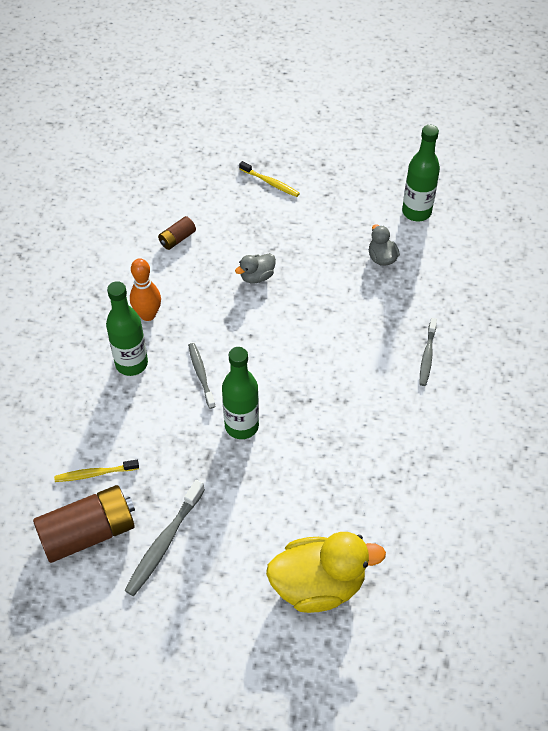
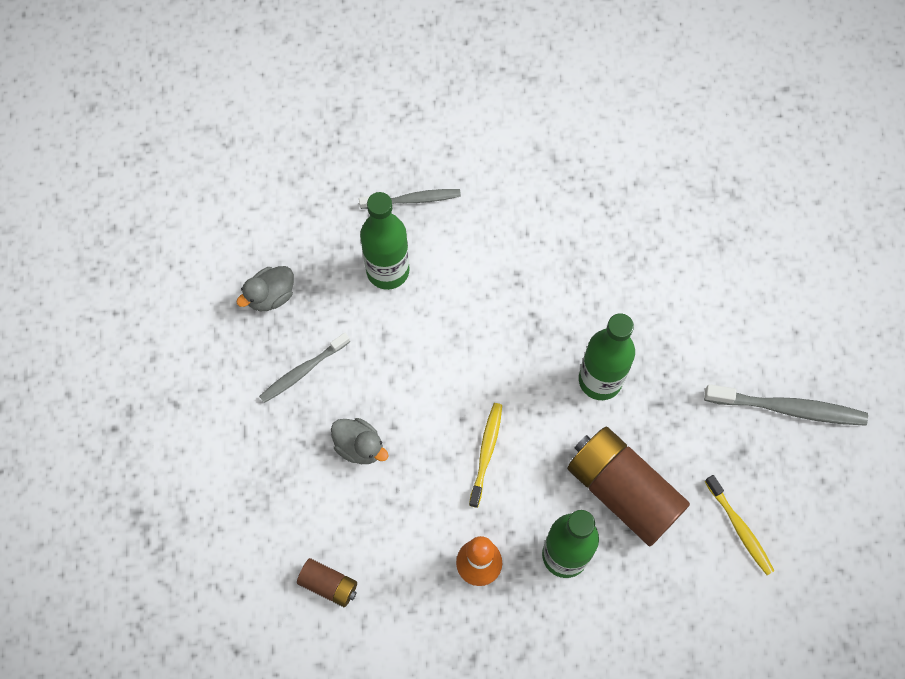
camera: 110 degrees left, 15 degrees up
(88, 533) = (816, 500): brown battery -> brown battery (623, 491)
(201, 375) = (546, 458): grey toothbrush -> grey toothbrush (303, 371)
(270, 183) = (174, 491): yellow toothbrush -> yellow toothbrush (486, 452)
(318, 585) = (760, 229): yellow duck -> none
(416, 212) = (171, 274): green bottle -> green bottle (388, 270)

